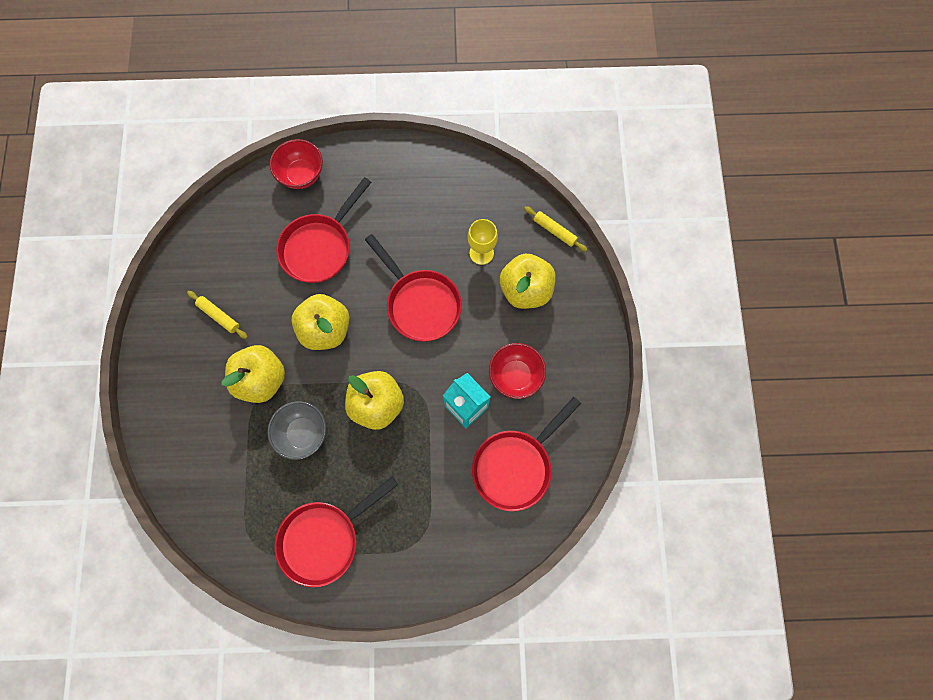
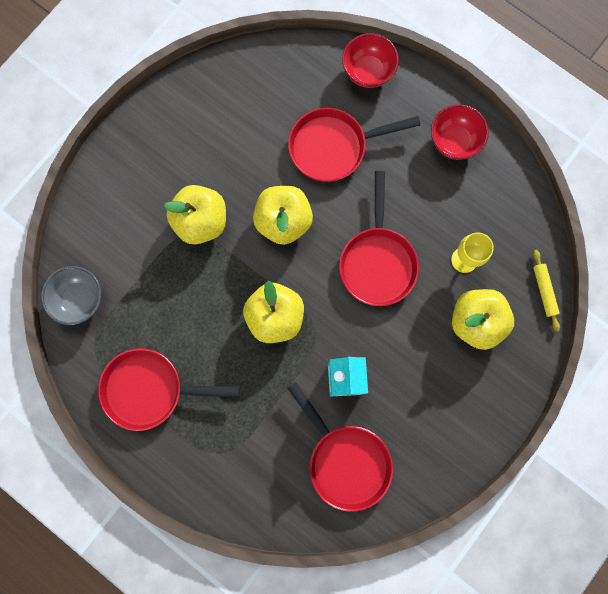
camera: 40 degrees right, 5 degrees up
(219, 316) = (208, 141): yellow rolling pin -> none
(303, 433) = (198, 292): grey bowl -> grey bowl (79, 299)
(515, 375) = (406, 387): red bowl -> red bowl (454, 141)
(516, 465) = (345, 460): red pan -> red pan turned 120 degrees counterclockwise

